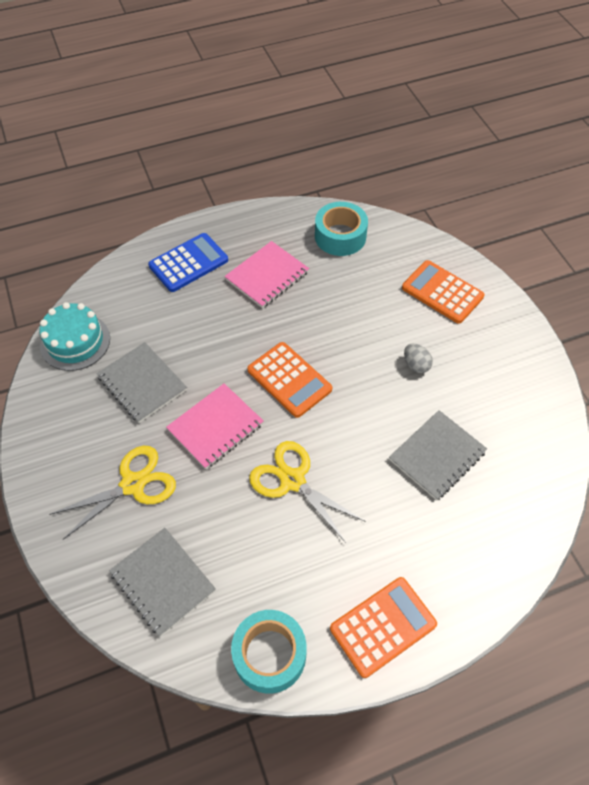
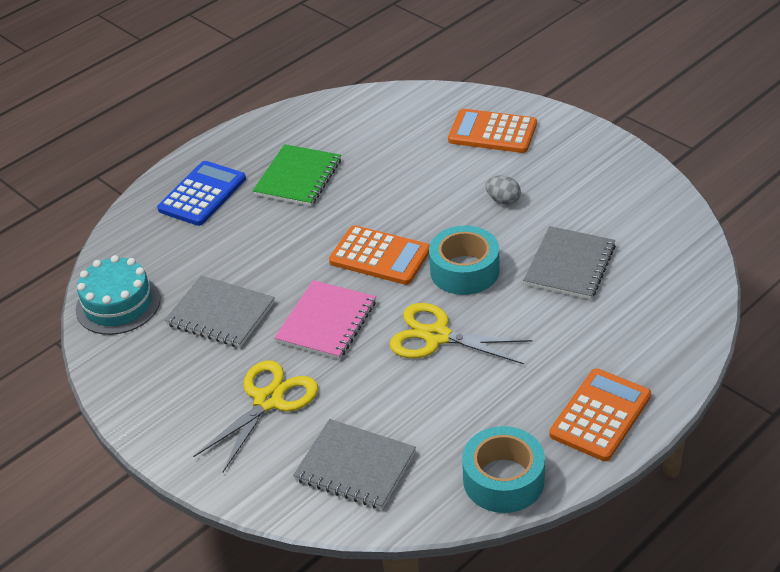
camera: 20 degrees left, 15 degrees down
(267, 276) = (298, 177): pink notebook -> green notebook
(340, 236) = (355, 119): turquoise tape -> turquoise tape (464, 270)

